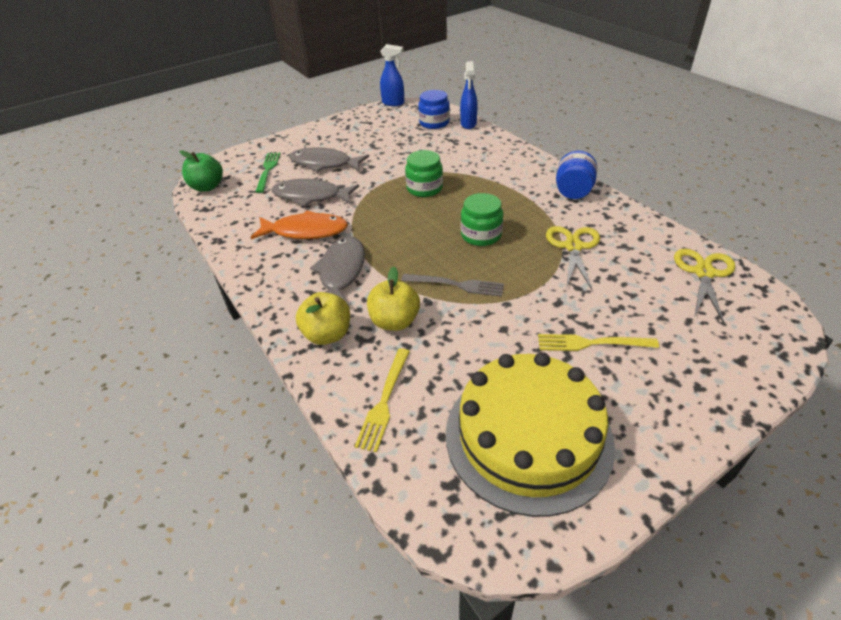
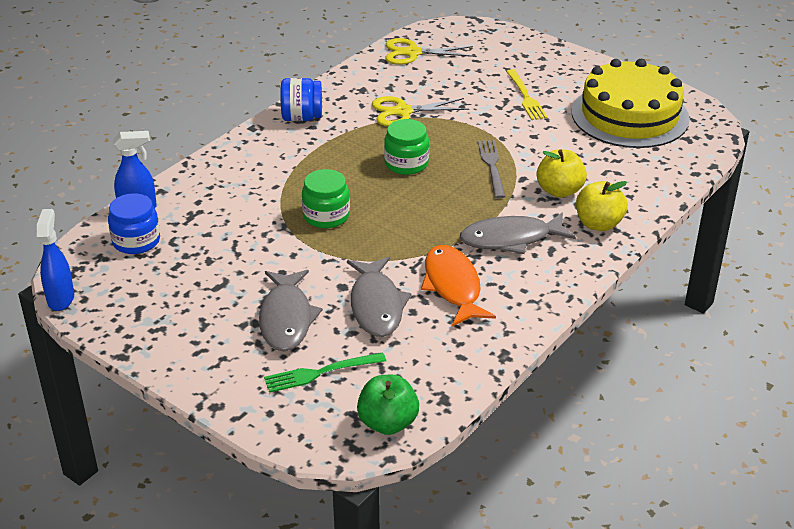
camera: 110 degrees left, 5 degrees down
(384, 402) = (646, 178): yellow fork -> none

